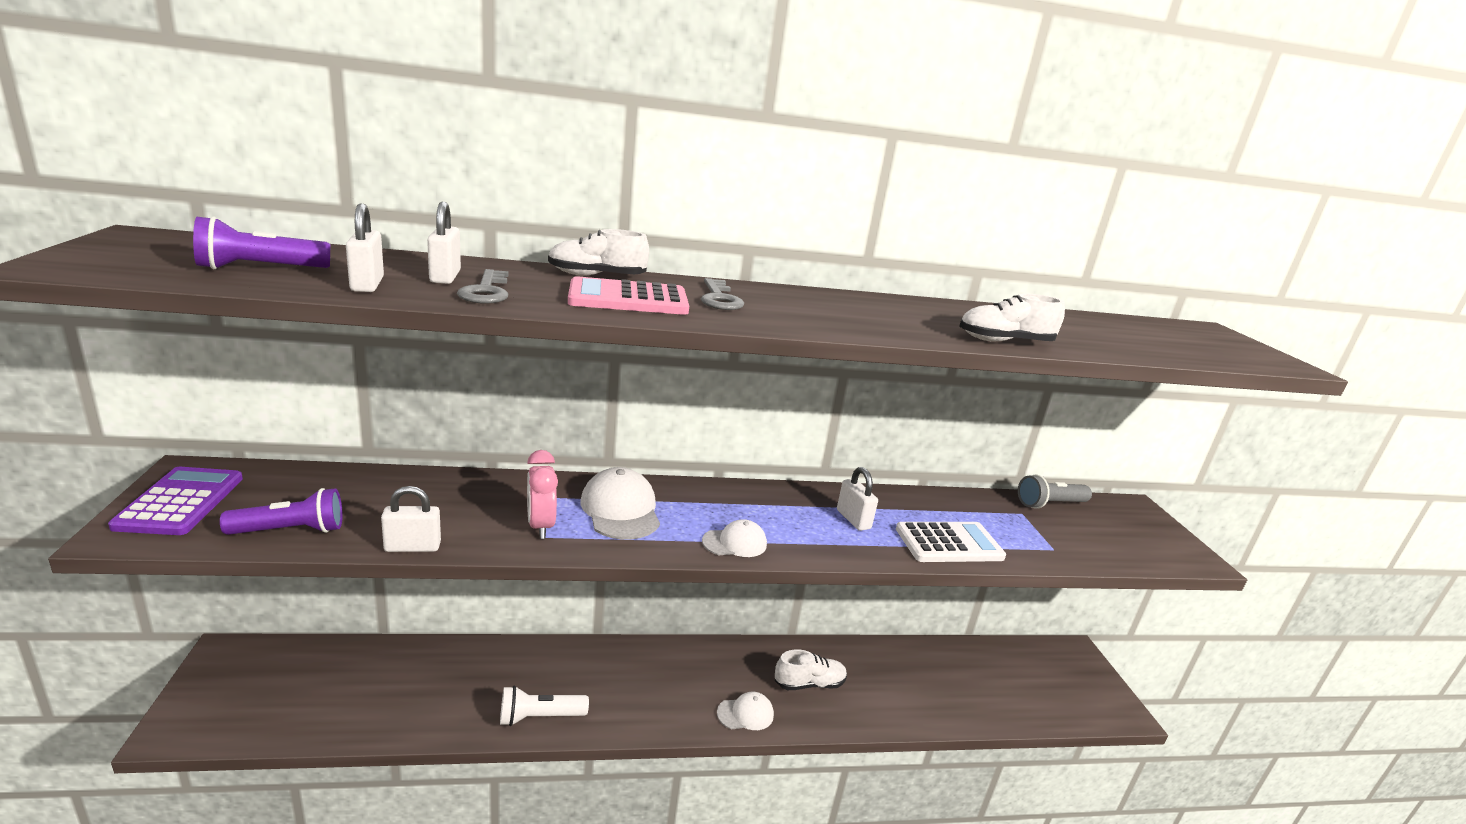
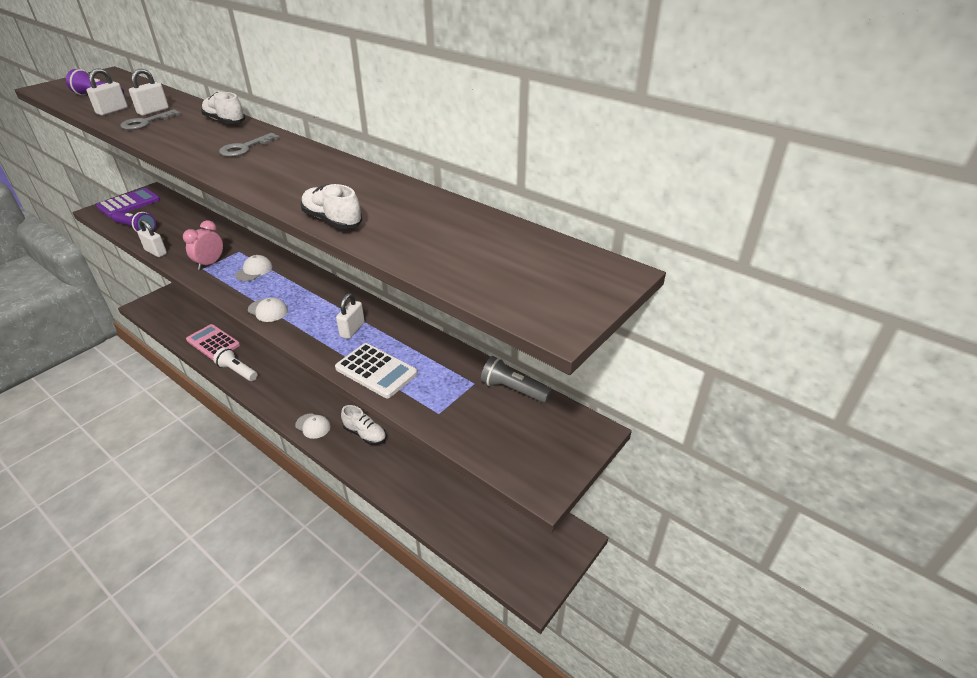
camera: 50 degrees right, 15 degrees up
(620, 510) = (254, 270): white cap -> white cap, size x0.61
(628, 299) = (196, 139): pink calculator -> pink calculator (213, 342)

